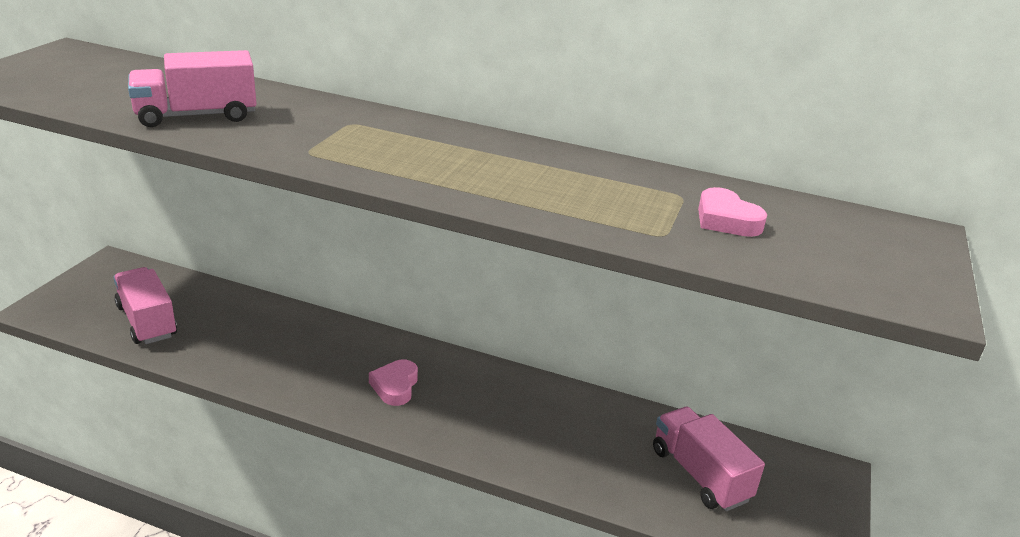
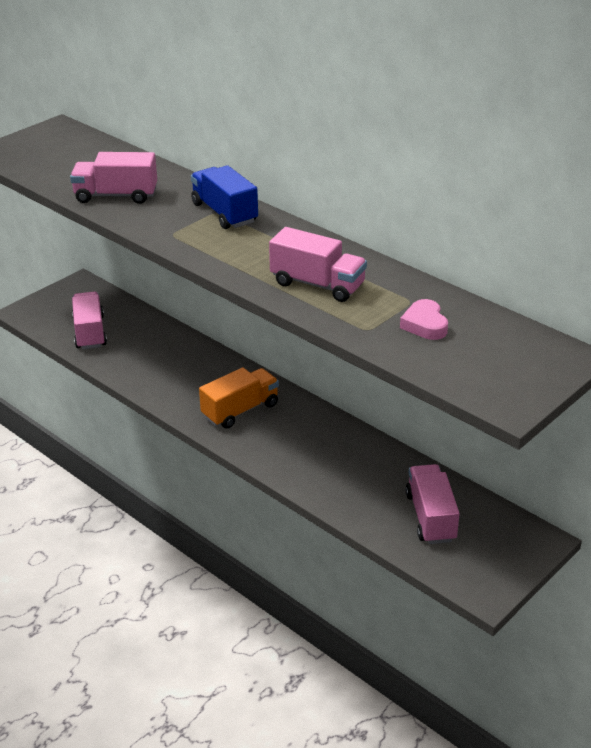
camera: 25 degrees right, 5 degrees up
(363, 123) = (224, 213): none -> blue truck
(395, 386) = (240, 410): pink heart -> orange truck
(552, 190) = (317, 284): none -> pink truck

